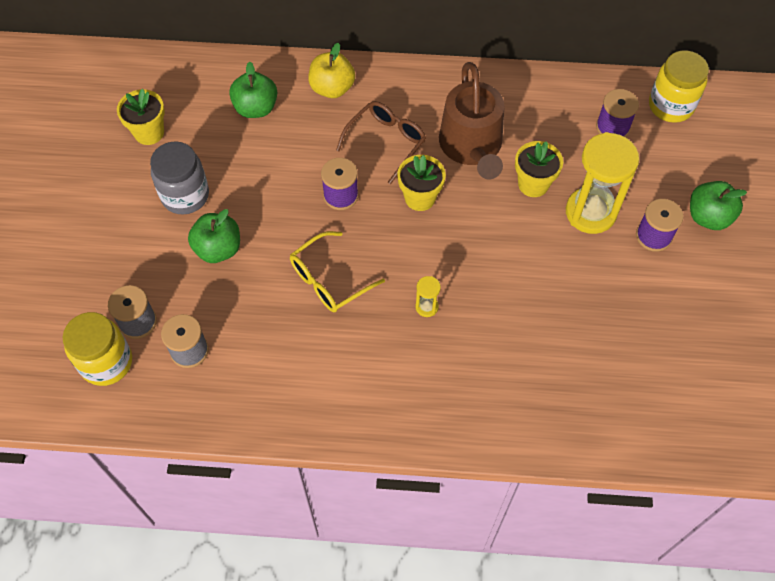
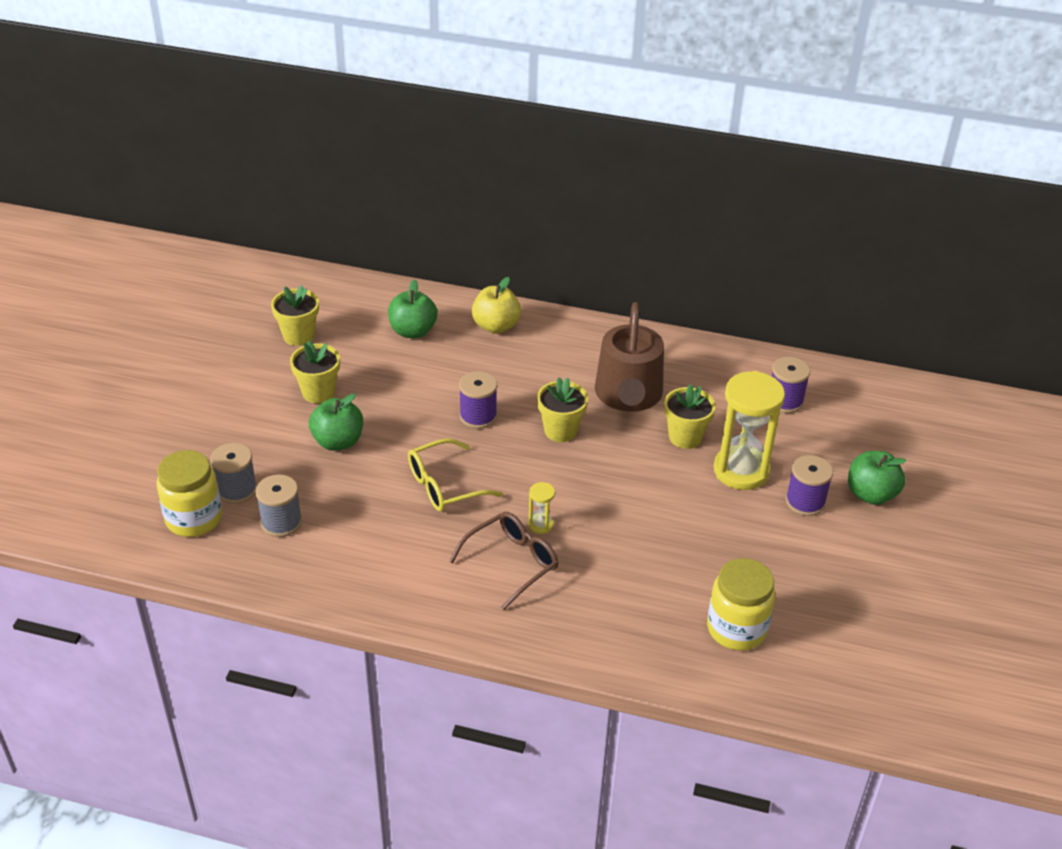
camera: 10 degrees right, 20 degrees down
(185, 195) = (318, 392): grey jar -> yellow flower pot
(386, 142) = (539, 378): brown glasses -> brown glasses (512, 563)
(670, 106) = (853, 392): yellow jar -> yellow jar (736, 629)

